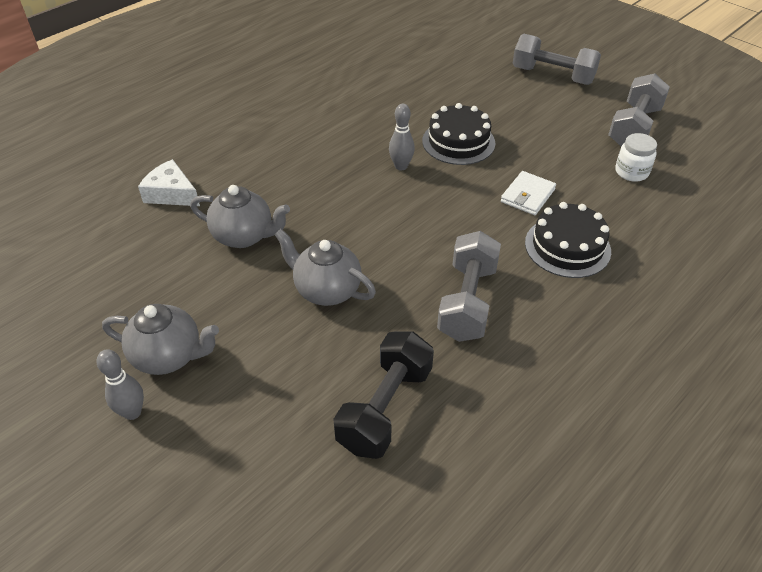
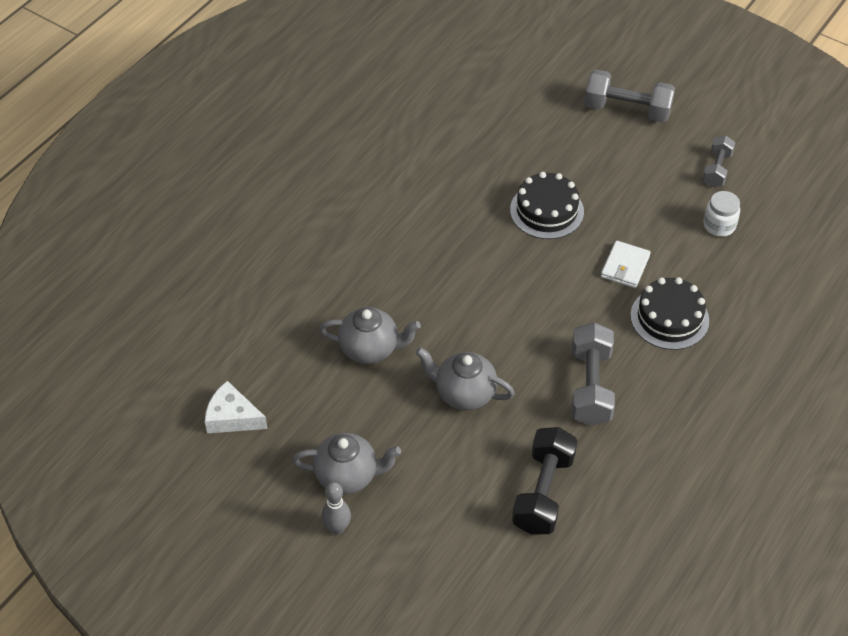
camera: 10 degrees left, 5 degrees up
(171, 193) = (282, 311): white cheese -> white cheese (232, 417)
(401, 166) = (497, 248): grey bowling pin -> none
(634, 127) = (717, 169): grey dumbbell -> grey dumbbell, size x0.61

